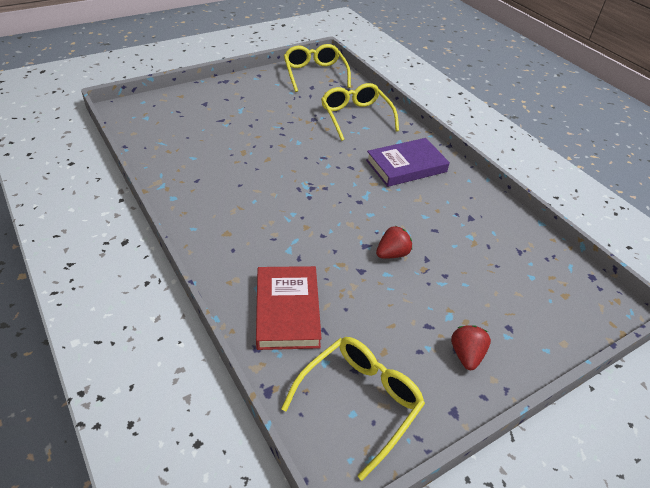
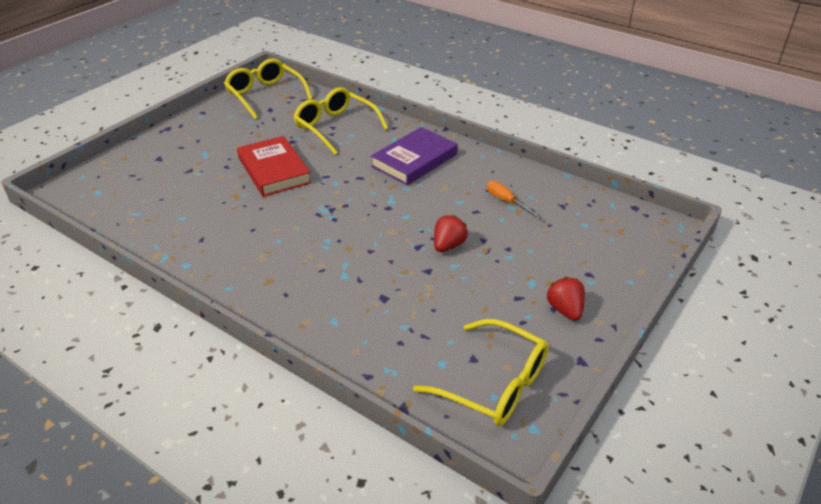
camera: 20 degrees left, 5 degrees down
(287, 310) = (377, 331): red book -> red book (274, 170)
(360, 401) = (494, 384): yellow glasses -> yellow glasses turned 105 degrees clockwise
(468, 230) = (507, 202): none -> orange screwdriver

